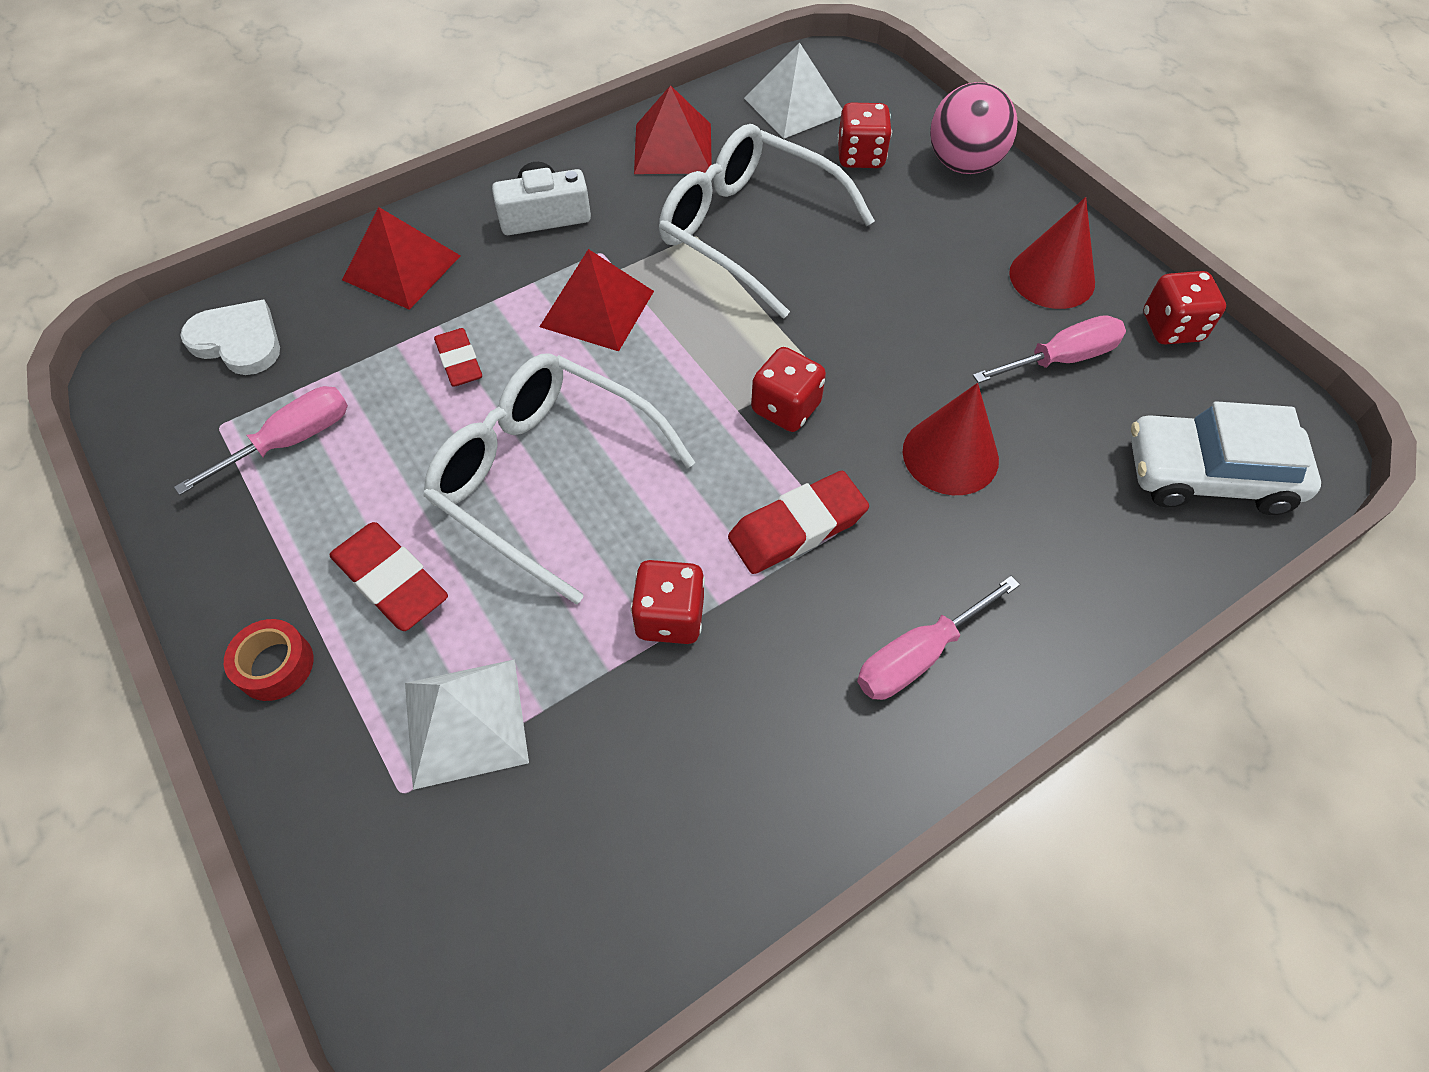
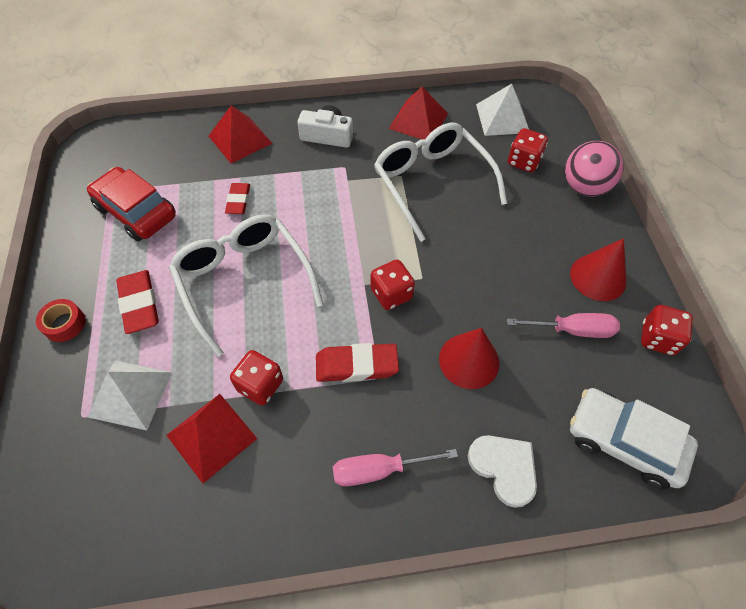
camera: 25 degrees right, 0 degrees up
(238, 341) = (143, 150): white heart -> white heart (504, 468)
(290, 441) = (136, 212): pink screwdriver -> red car
(597, 308) = (324, 198): red pyramid -> red pyramid (211, 436)

